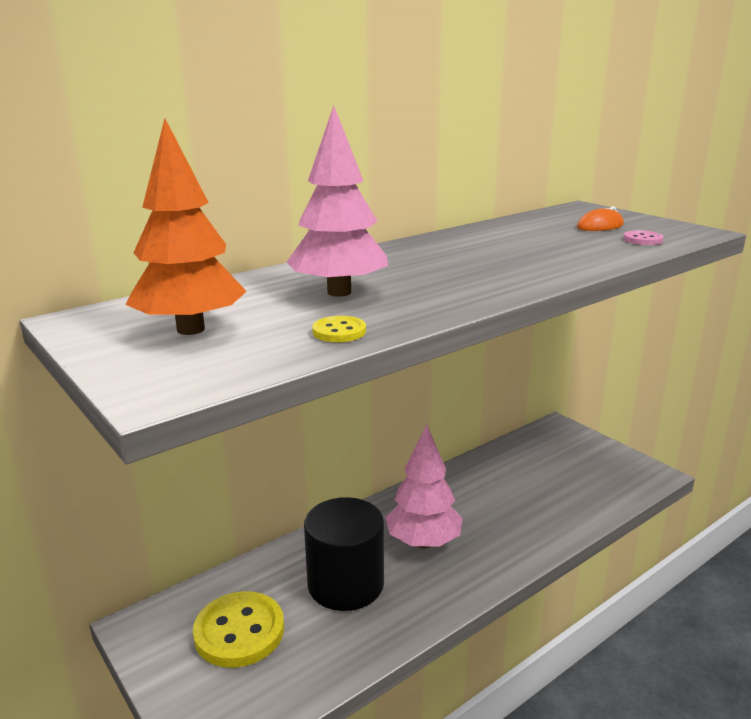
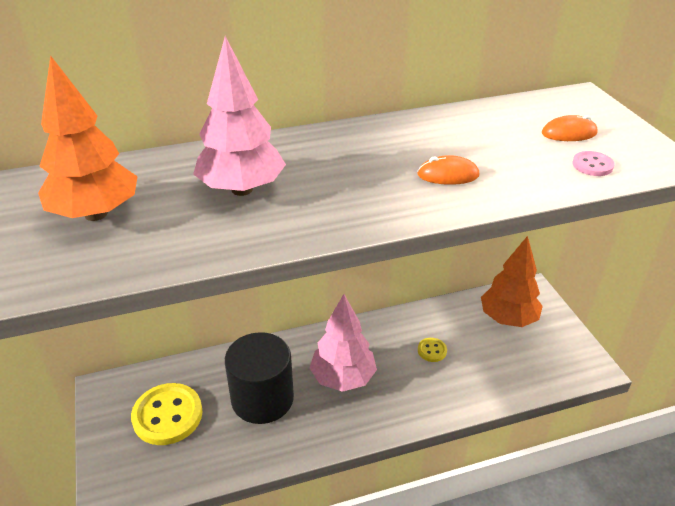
camera: 20 degrees right, 15 degrees up
(339, 331) = (200, 244): yellow button -> yellow button (432, 350)
(529, 259) = (448, 175): none -> orange mouse
(552, 453) = (508, 319): none -> orange tree

